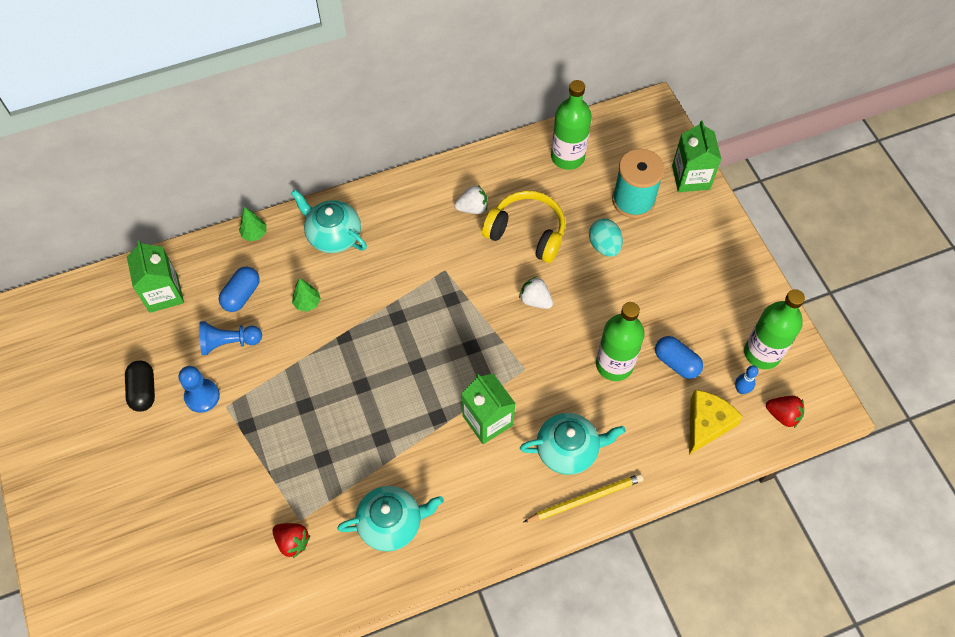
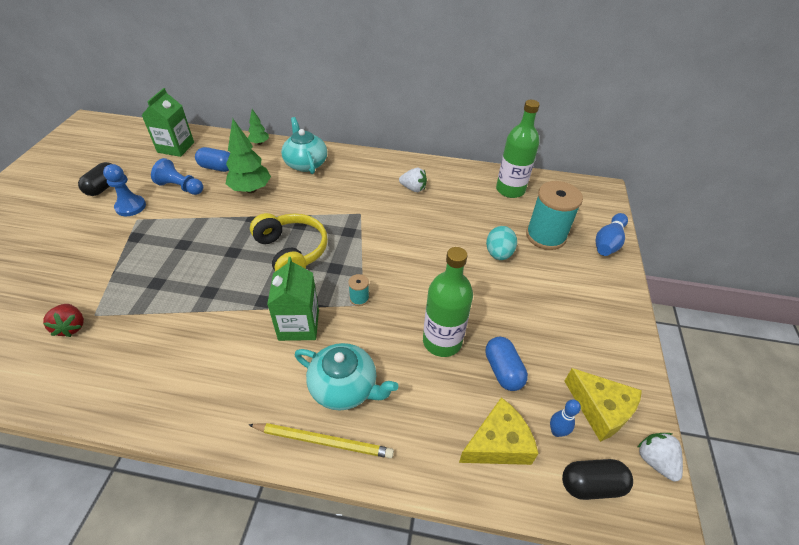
camera: 30 degrees right, 15 degrees down
(242, 295) = (217, 168): blue capsule -> blue capsule turned 45 degrees clockwise
(307, 303) = (251, 189): green tree -> green tree, size x1.86
(391, 523) = (150, 358): turquoise teapot -> none
(517, 365) = (359, 298): none -> turquoise spool
(526, 233) = (441, 219): yellow headphones -> yellow headphones (291, 251)
(535, 300) = (412, 262): white strawberry -> white strawberry (655, 460)
(691, 177) = (608, 242): green carton -> blue bowling pin
(762, 353) = (600, 409): green bottle -> yellow cheese
(783, 415) = (591, 485): red strawberry -> black capsule

